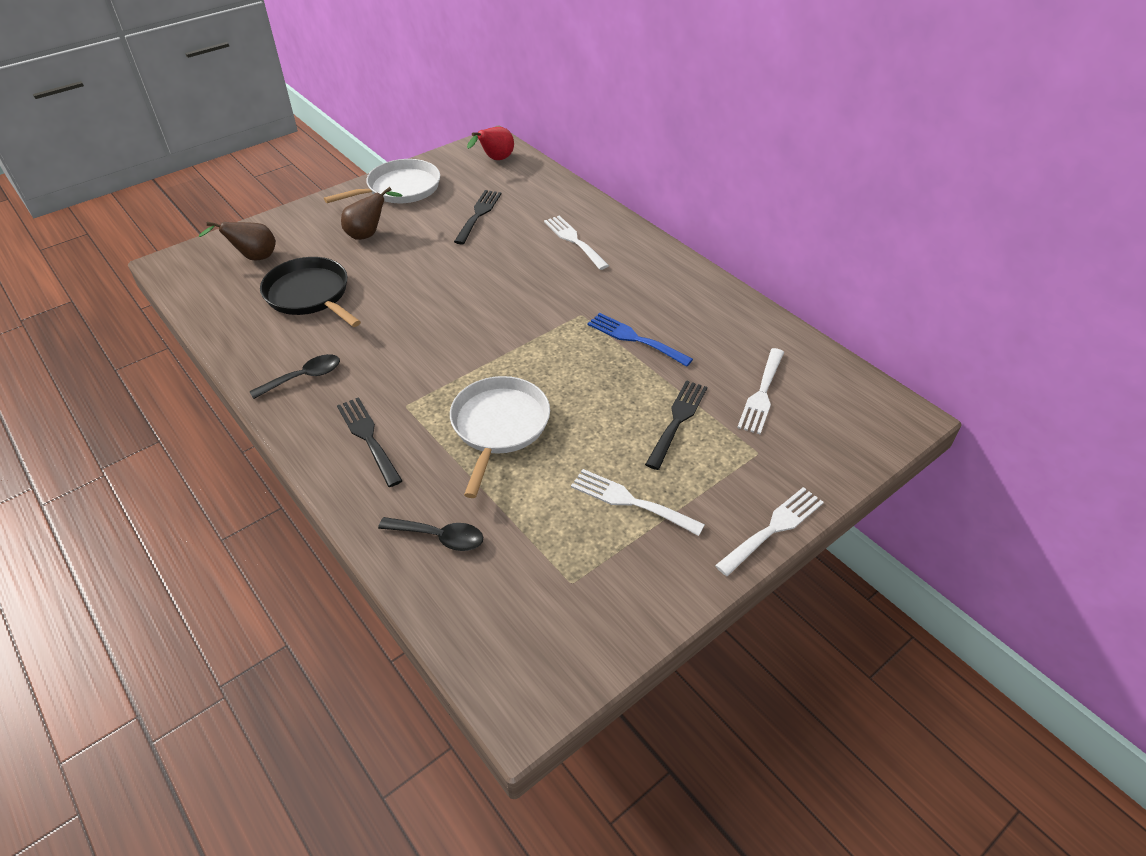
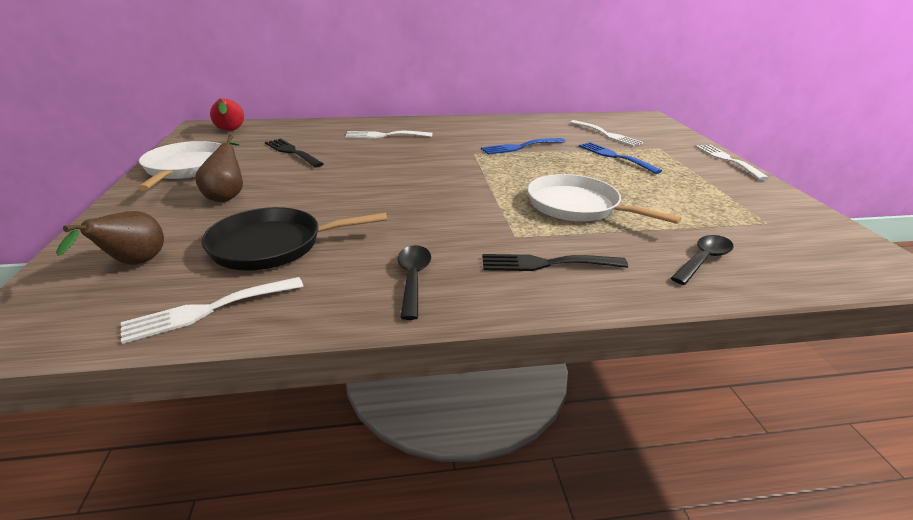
camera: 60 degrees left, 15 degrees down
(630, 501) = (688, 186): white fork -> white fork (208, 310)
(677, 420) = (614, 156): black fork -> blue fork

